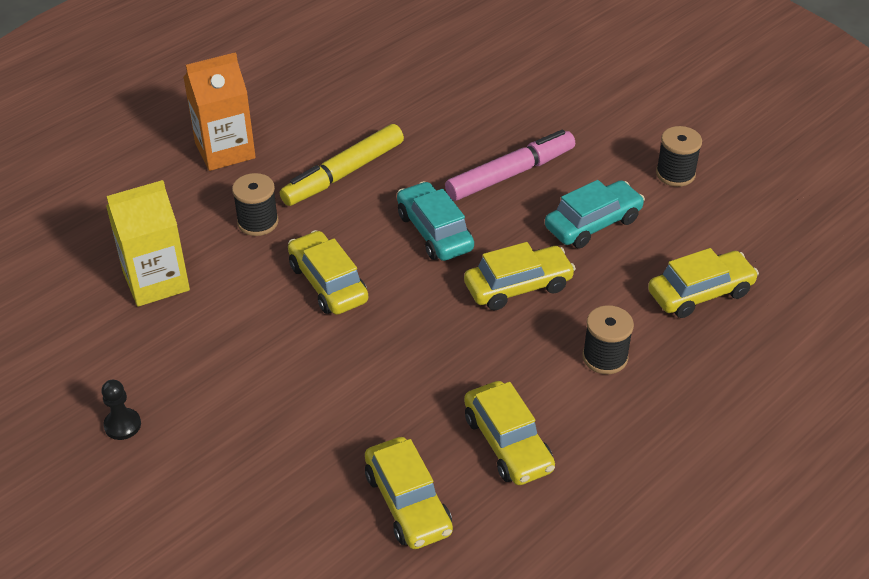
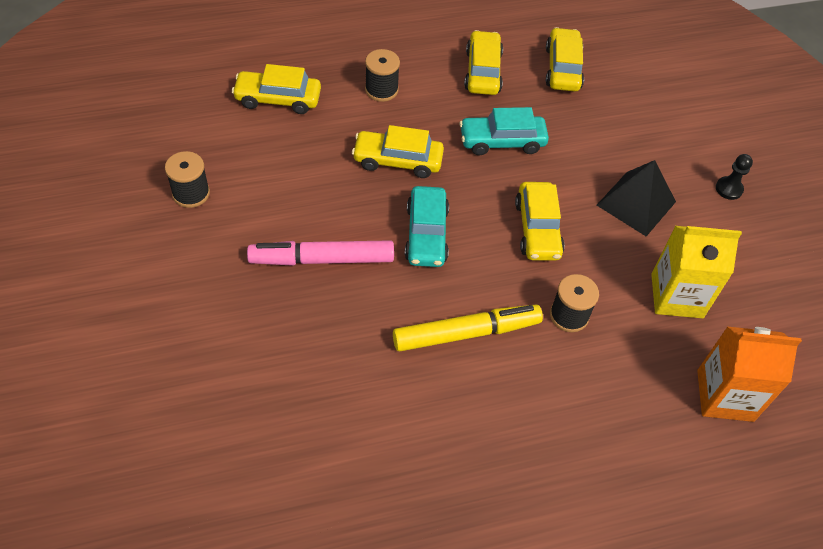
camera: 155 degrees left, 10 degrees up
(225, 150) = (566, 422): orange carton -> orange carton (725, 395)
(232, 357) = (636, 203): none -> black pyramid
(593, 224) = (298, 182): turquoise car -> turquoise car (502, 141)

